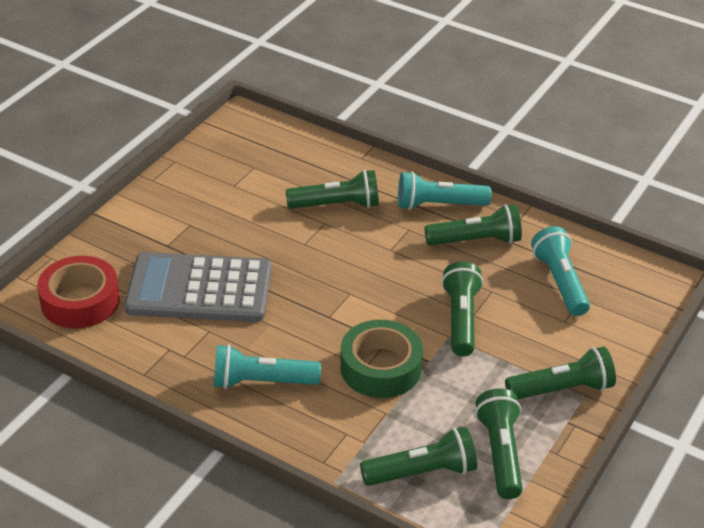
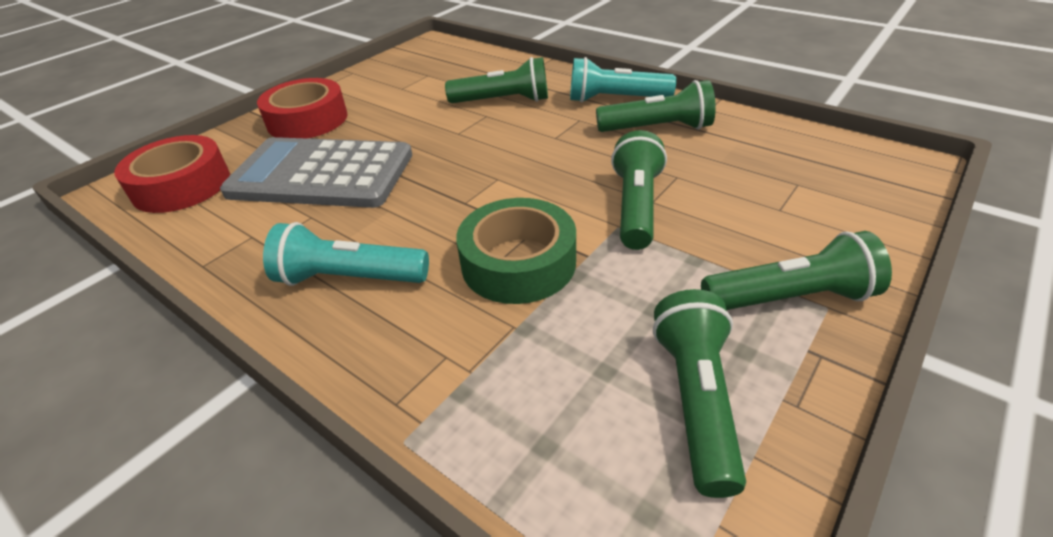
camera: 10 degrees right, 0 degrees up
(157, 226) = (307, 120): none -> red tape
(422, 472) = (557, 431): green flashlight -> none
(560, 282) = (767, 167): turquoise flashlight -> none

